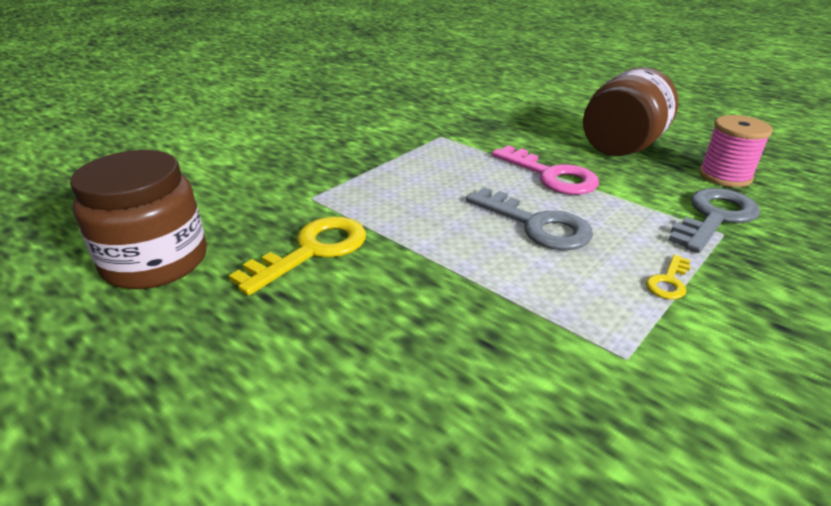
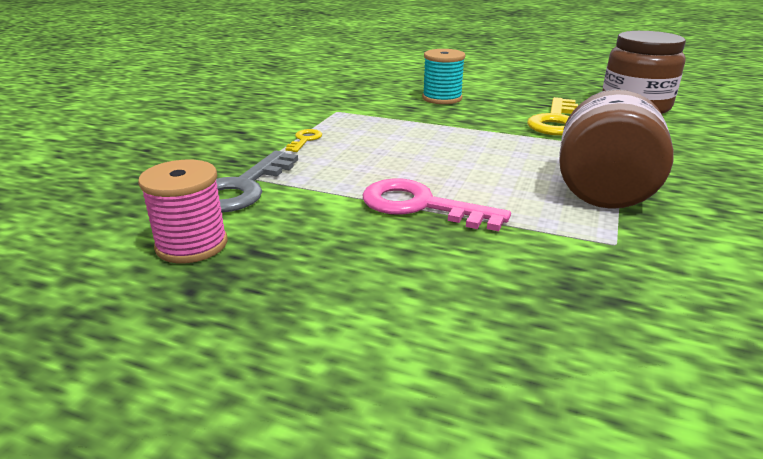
camera: 160 degrees right, 5 degrees down
(412, 361) = (442, 98): none -> turquoise spool
(536, 225) = (411, 157): grey key -> none
(621, 147) = (332, 275): brown jar -> brown jar (603, 190)

